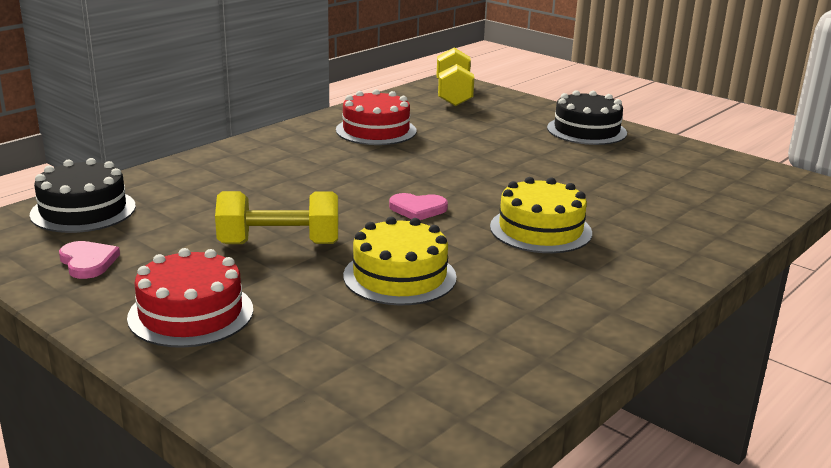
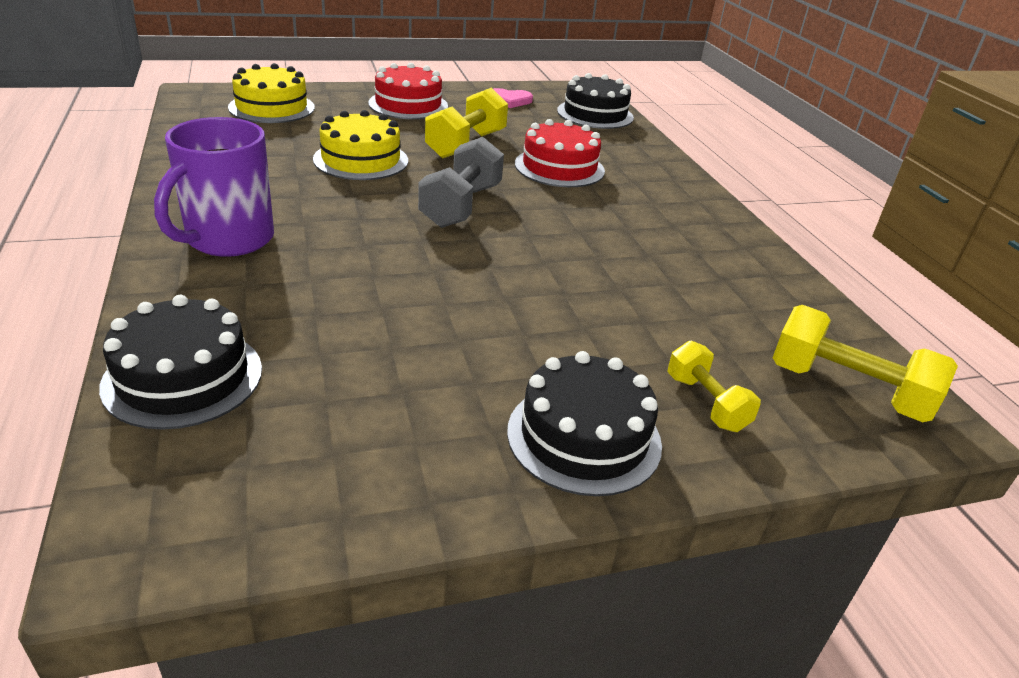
camera: 120 degrees right, 10 degrees up
(376, 130) = (700, 264): red cake -> red cake (559, 167)
(417, 209) = (461, 206): pink heart -> grey dumbbell
(517, 115) = (706, 403): none -> yellow dumbbell
(540, 230) = (344, 238): yellow cake -> yellow cake (272, 107)
(622, 266) = (228, 239): none -> purple mug
(735, 214) = (183, 377): none -> black cake

